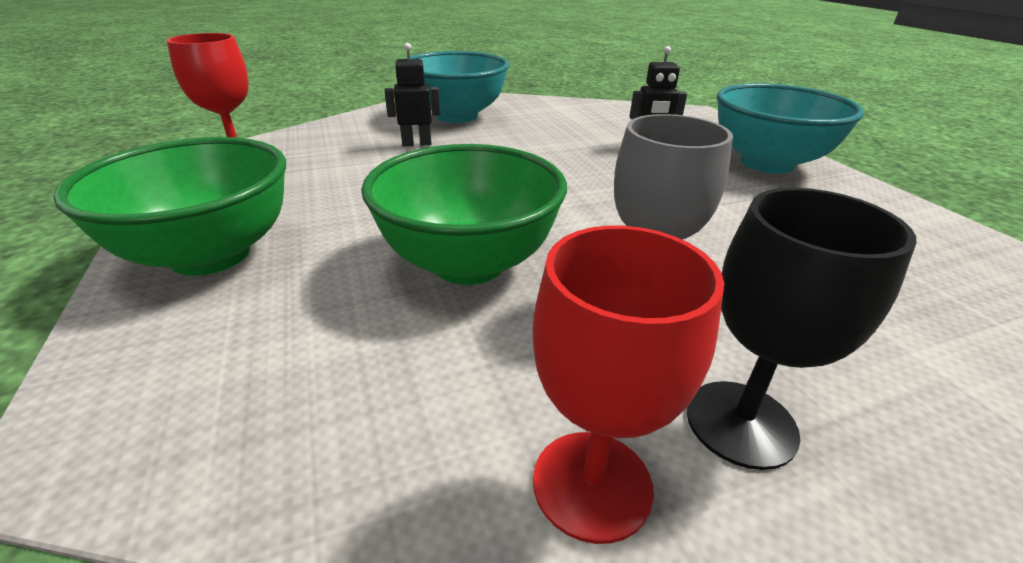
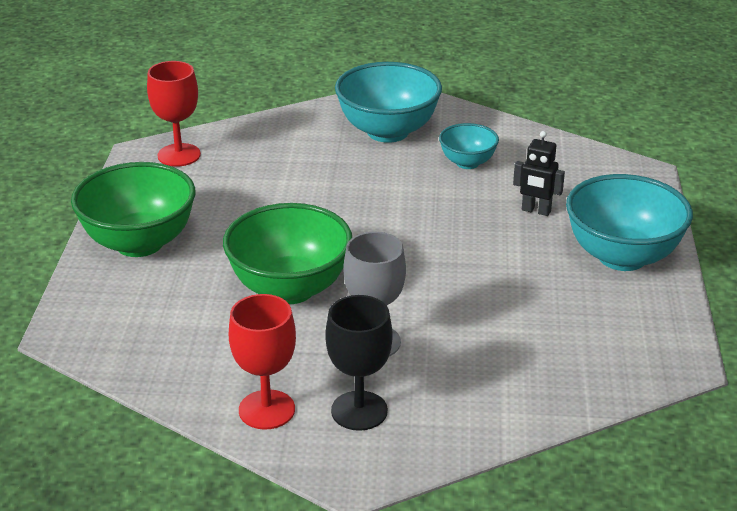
camera: 25 degrees right, 0 degrees up
(416, 144) = (326, 164): black robot -> none
(550, 125) = (467, 163): none -> turquoise bowl

